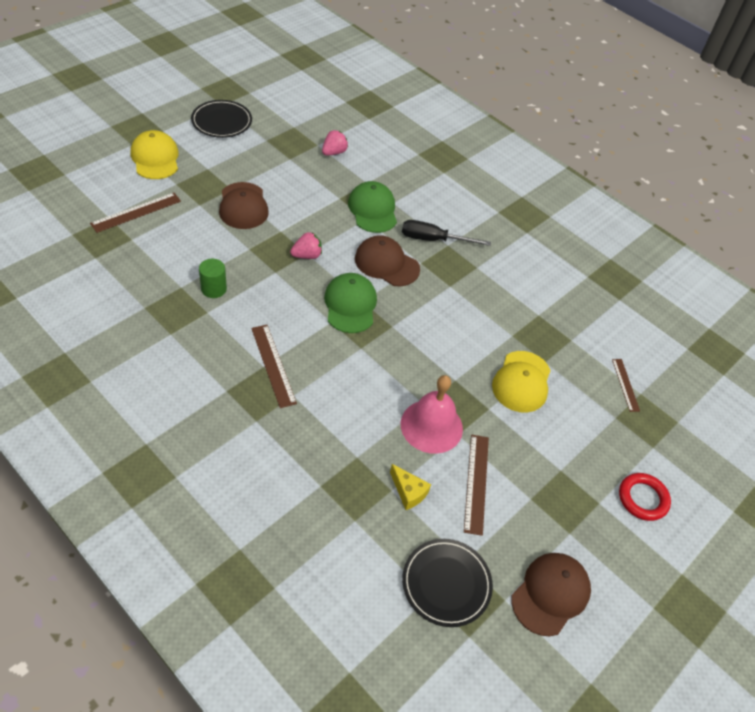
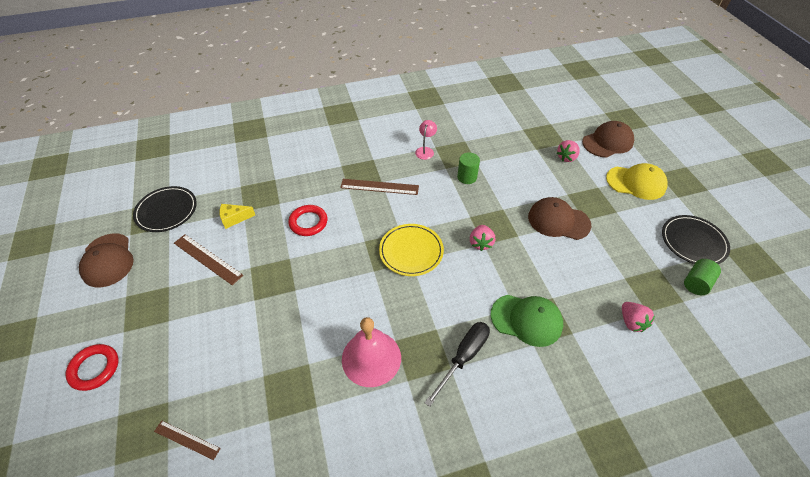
camera: 125 degrees right, 0 degrees up
(136, 212) = (566, 157): brown ruler -> pink strawberry
(182, 341) = (425, 150): none -> pink lamp
(270, 120) = (696, 283): none -> green cylinder
(350, 305) = (411, 251): green cap -> yellow plate
(367, 411) = (308, 222): none -> red ring
(386, 264) = (447, 298): brown cap -> brown cap (607, 142)
(431, 426) = (269, 254): pink bell -> pink bell (371, 358)
(521, 382) = (258, 340): yellow cap -> none

